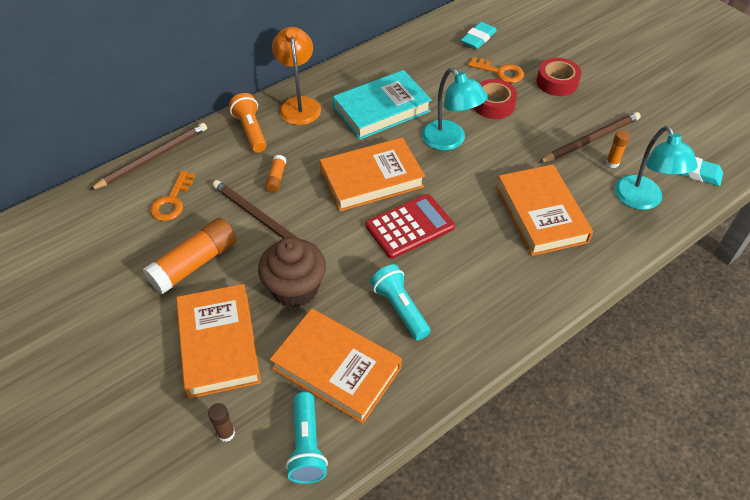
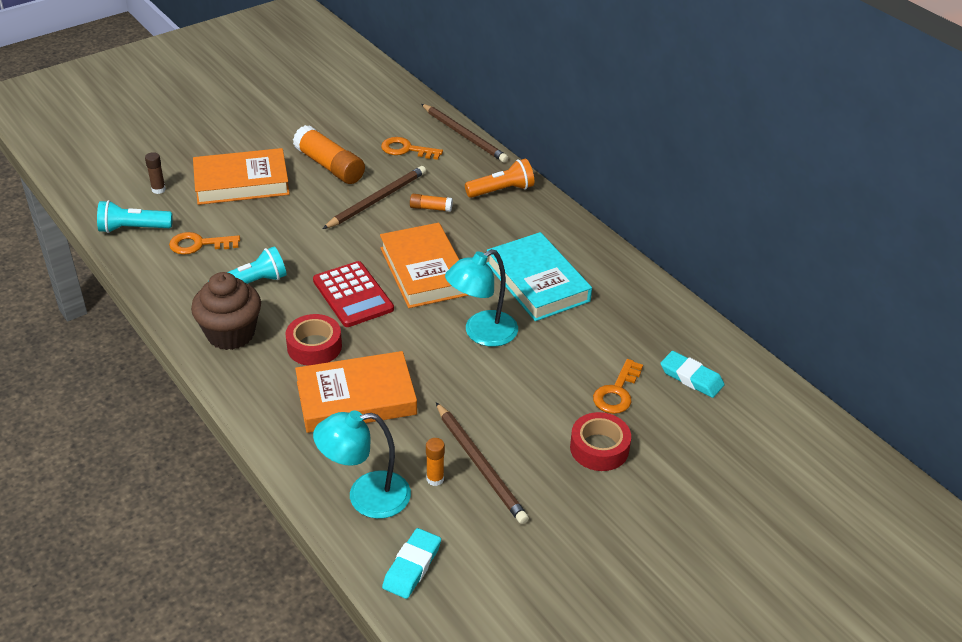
camera: 90 degrees right, 10 degrees down
(295, 289) = (289, 221): brown cupcake -> brown cupcake (231, 334)
(299, 104) = (544, 221): orange lamp -> none
(336, 368) = (199, 244): orange book -> orange key
(493, 104) = (549, 378): red tape -> red tape (314, 346)

